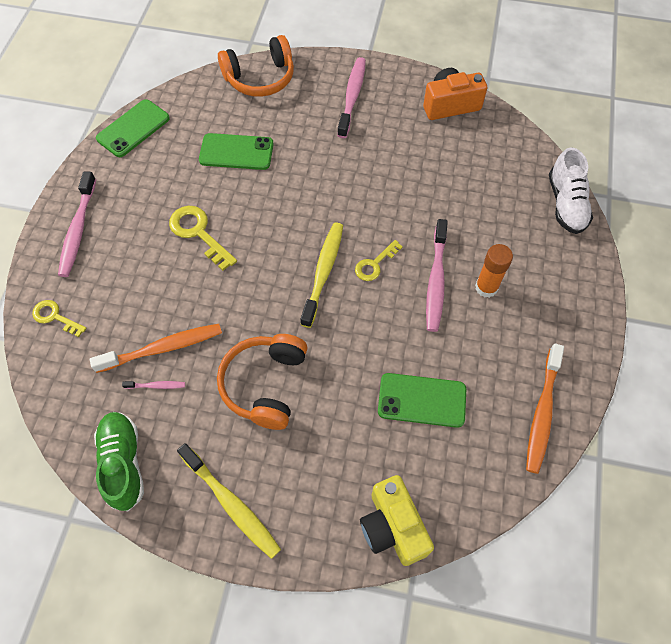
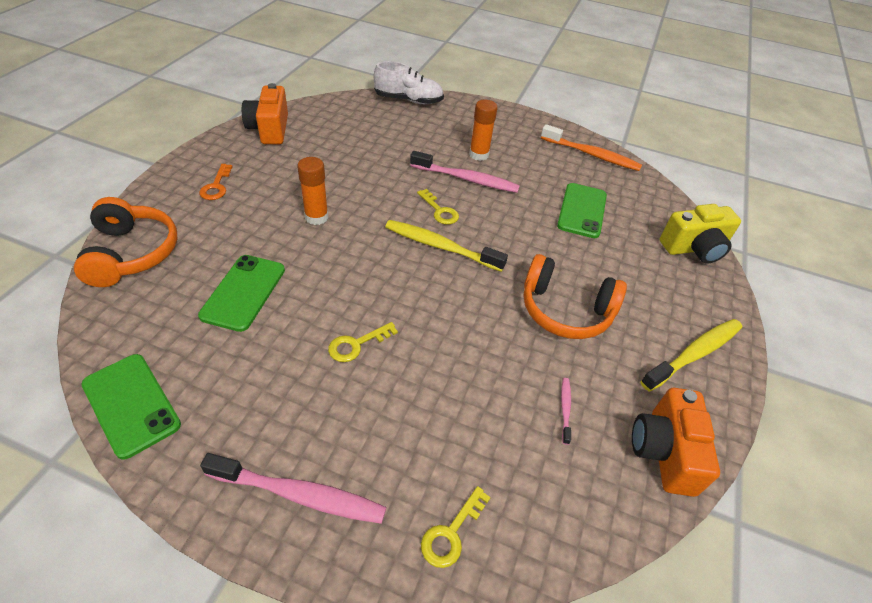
camera: 85 degrees left, 15 degrees down
(123, 463) = (664, 451): green shoe -> orange camera
(163, 348) = (515, 398): orange toothbrush -> none
(199, 233) = (357, 344): yellow key -> yellow key, size x0.64
(334, 173) = (316, 217): none -> orange glue stick
(352, 97) = (216, 186): pink toothbrush -> orange key

